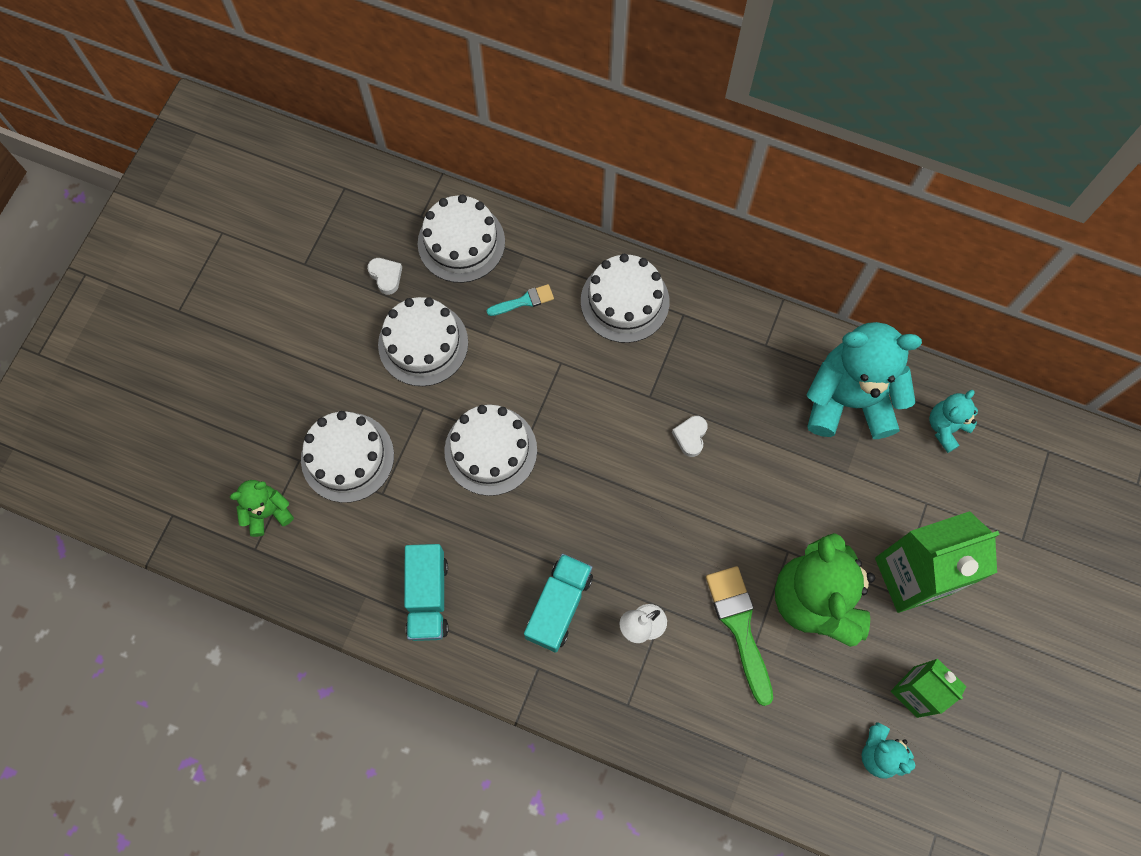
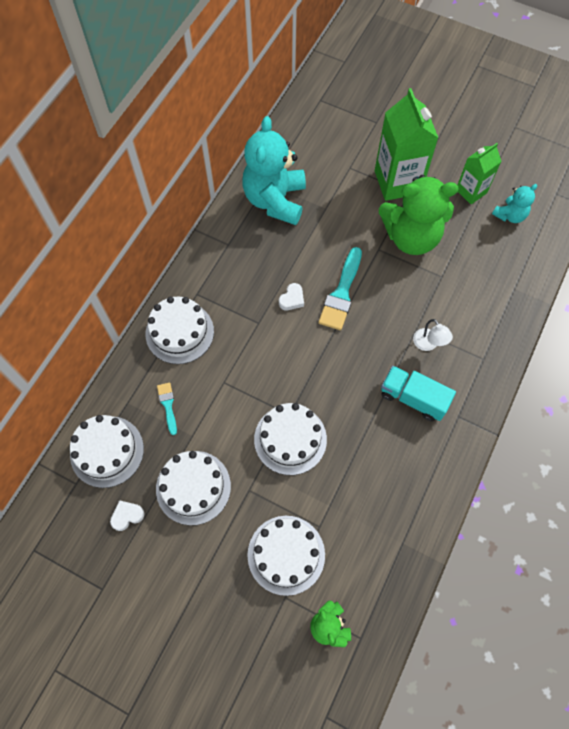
camera: 85 degrees left, 5 degrees down
(428, 597) = (404, 494): turquoise truck -> none
(690, 437) = (292, 299): white heart -> white heart turned 75 degrees counterclockwise
(707, 502) = (341, 293): none -> turquoise brush
(739, 627) = (429, 284): green brush -> none
(946, 427) = (299, 149): turquoise teddy bear -> none

